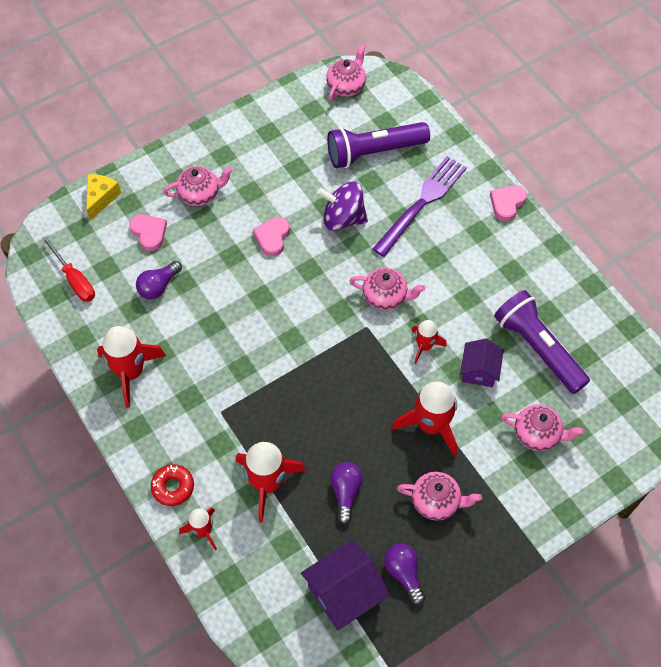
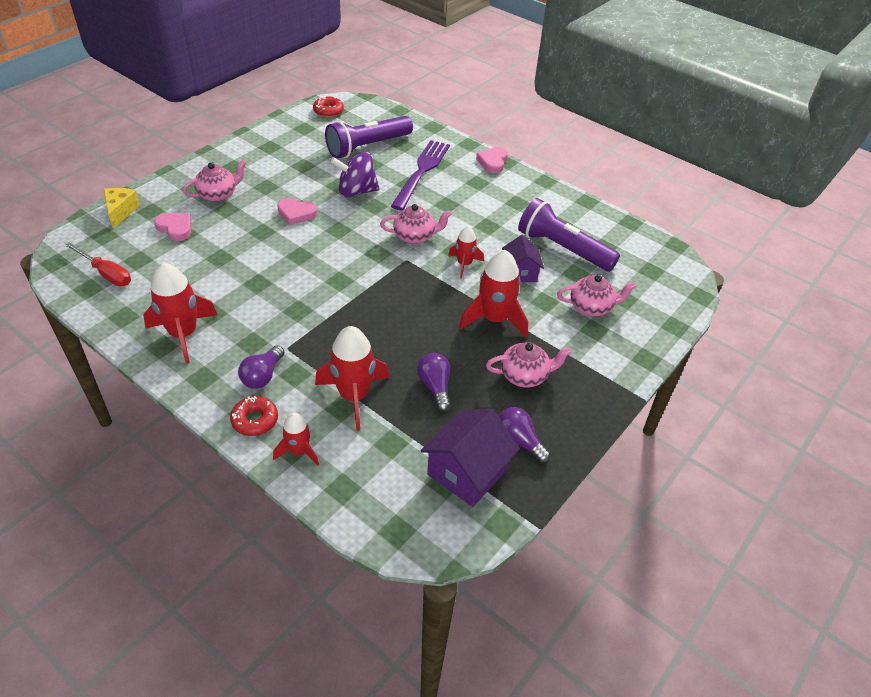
camera: 20 degrees left, 15 degrees down
(158, 286) = (195, 264): purple light bulb -> purple light bulb (262, 376)
(272, 237) = (296, 213): pink heart -> pink heart turned 75 degrees counterclockwise
(346, 86) = (328, 111): pink teapot -> red donut

